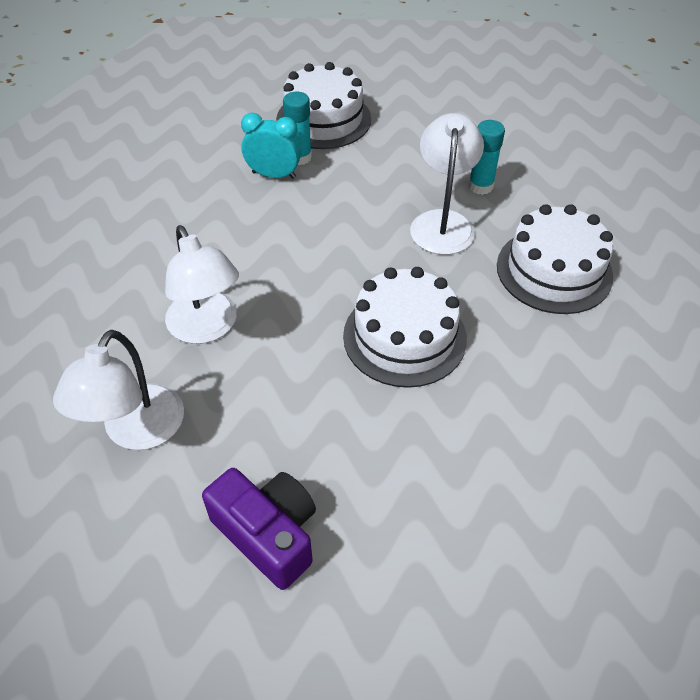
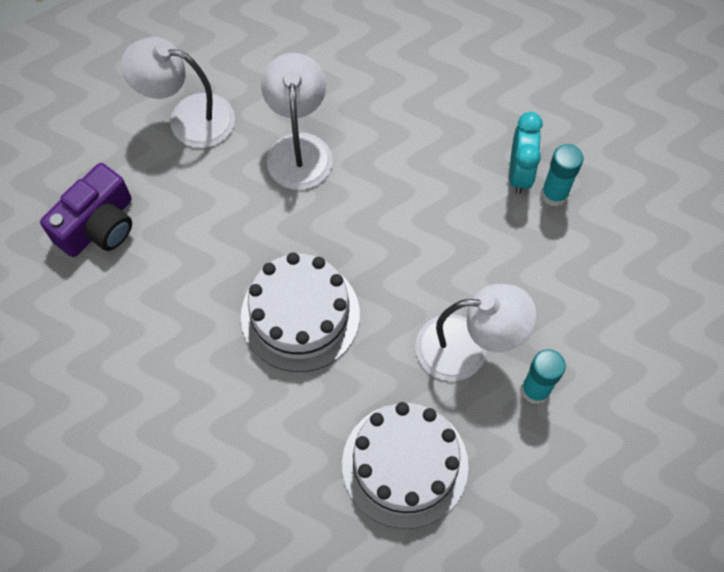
camera: 85 degrees right, 15 degrees up
(207, 328) = (299, 148): white lamp -> white lamp turned 120 degrees clockwise
(323, 119) = (630, 212): white cake -> none

